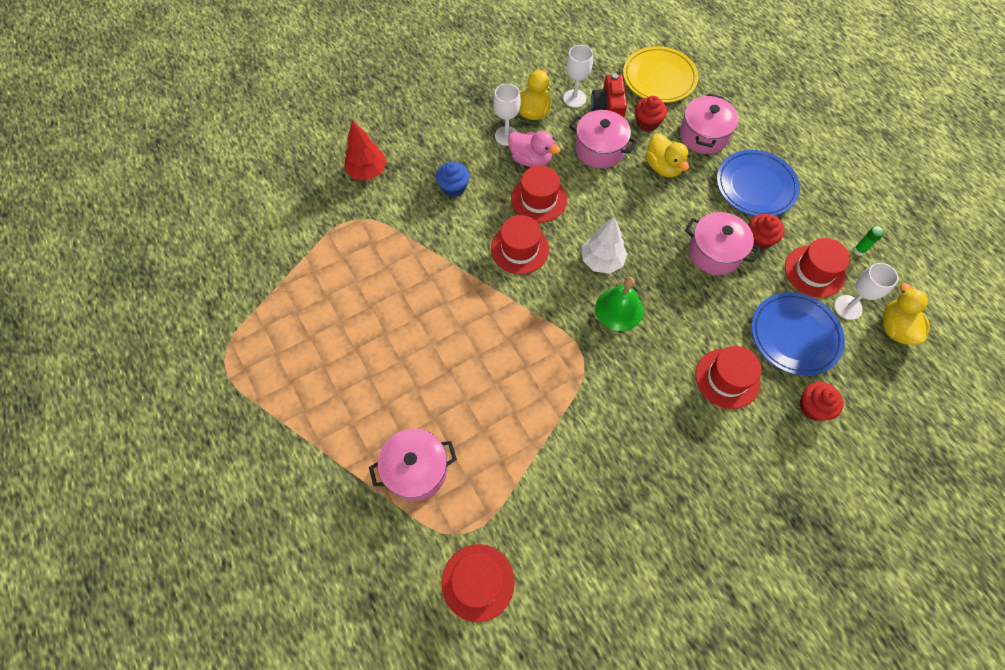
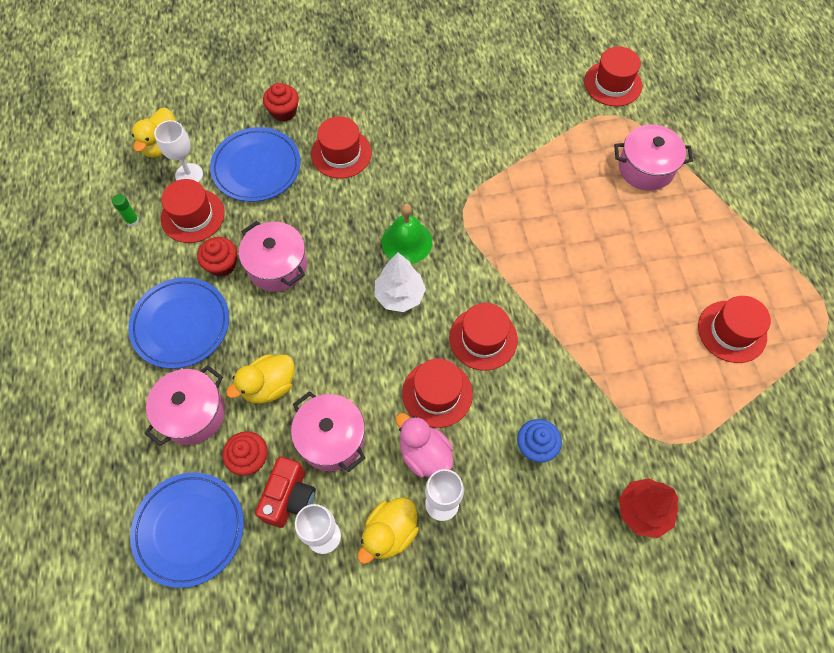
camera: 160 degrees left, 0 degrees up
(312, 320) = (732, 331): none -> red hat
(659, 78) = (189, 529): yellow plate -> blue plate
(663, 167) = (269, 386): yellow duck -> yellow duck turned 120 degrees counterclockwise

